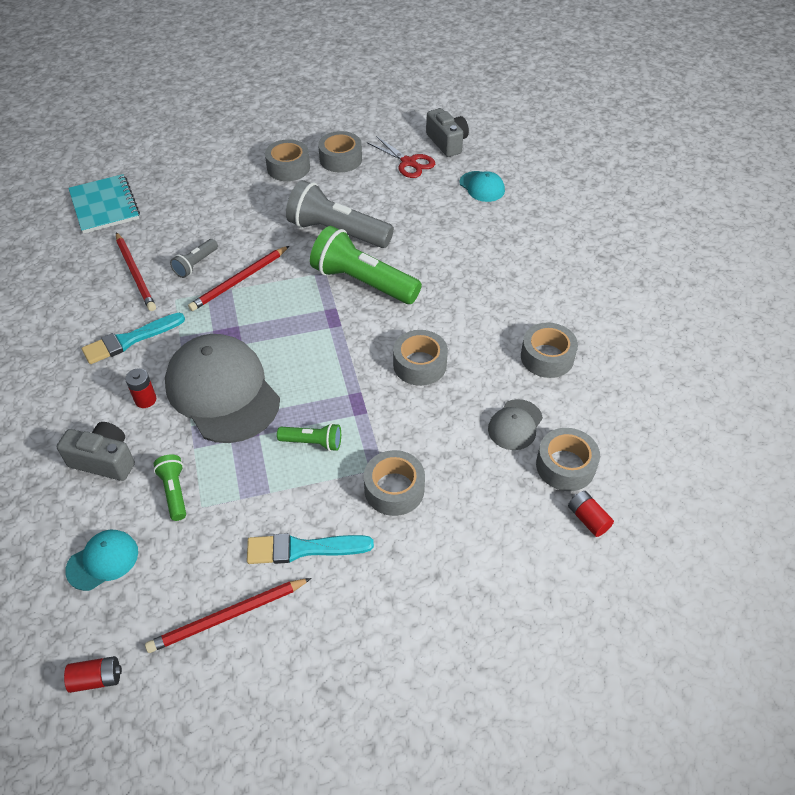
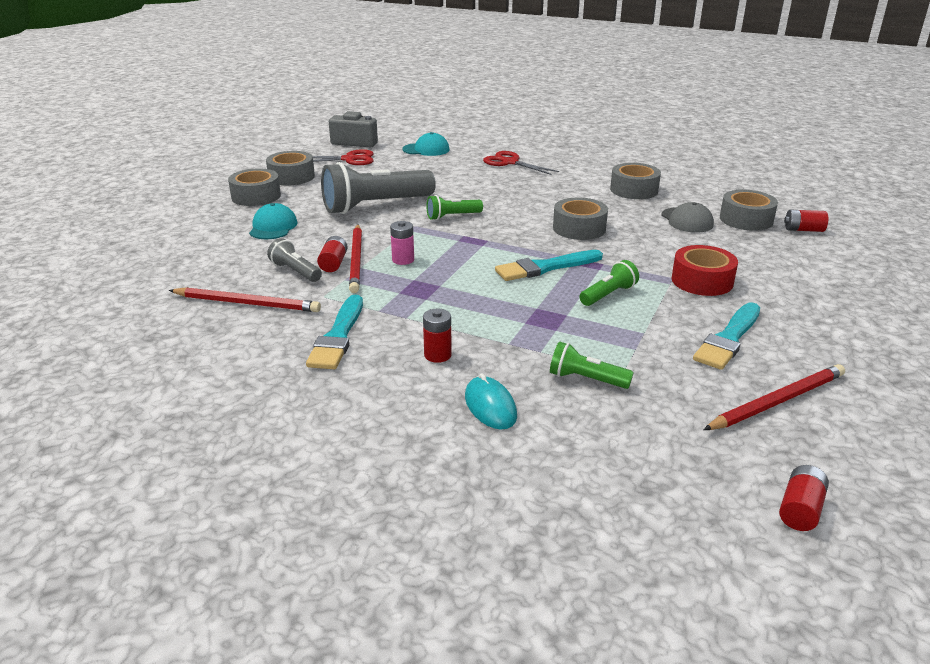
camera: 50 degrees left, 20 degrees down
(103, 561) = (634, 453): turquoise cap -> turquoise cap (273, 227)
(104, 206) = (110, 287): turquoise notebook -> none
(104, 460) = (490, 406): grey camera -> turquoise mouse
(196, 264) = (295, 271): grey flashlight -> grey flashlight turned 150 degrees clockwise
(222, 391) = (487, 313): grey cap -> none
(224, 273) = (333, 263): none -> red battery
(228, 616) = (777, 401): red pencil -> red pencil turned 135 degrees counterclockwise
(262, 302) = (403, 260): none -> pink battery
(325, 383) = (545, 267): none -> turquoise brush
(363, 282) = (452, 216): green flashlight -> green flashlight, size x0.48
(394, 489) = (702, 281): grey tape -> red tape
(515, 249) = (510, 162): none -> red scissors

